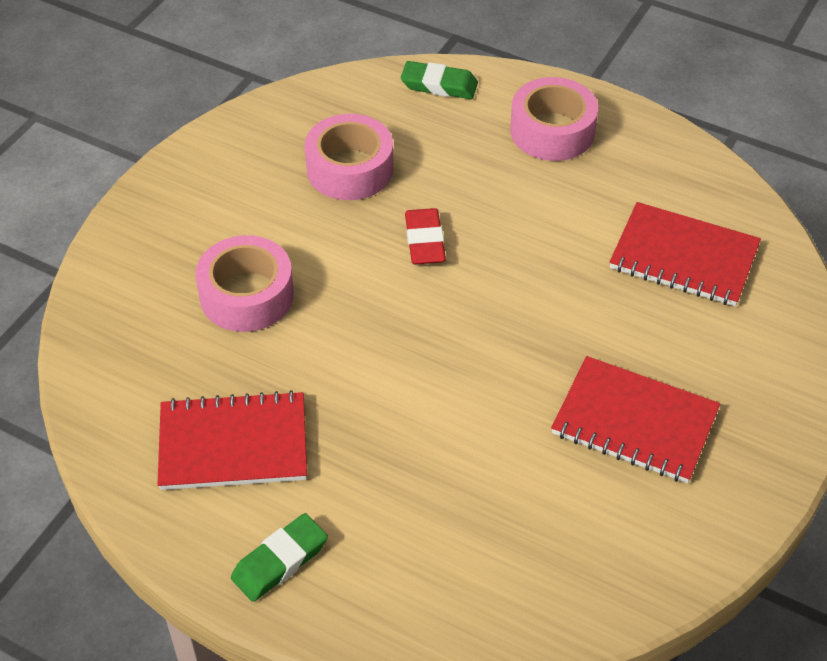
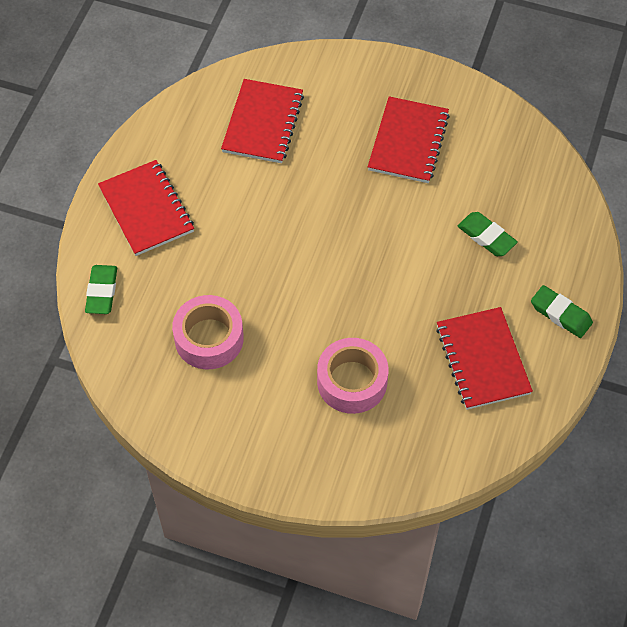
camera: 100 degrees left, 10 degrees up
(424, 241) = (276, 276): red eraser -> none
(441, 491) = (486, 237): none -> green eraser
(552, 131) = (146, 210): pink tape -> red notebook

